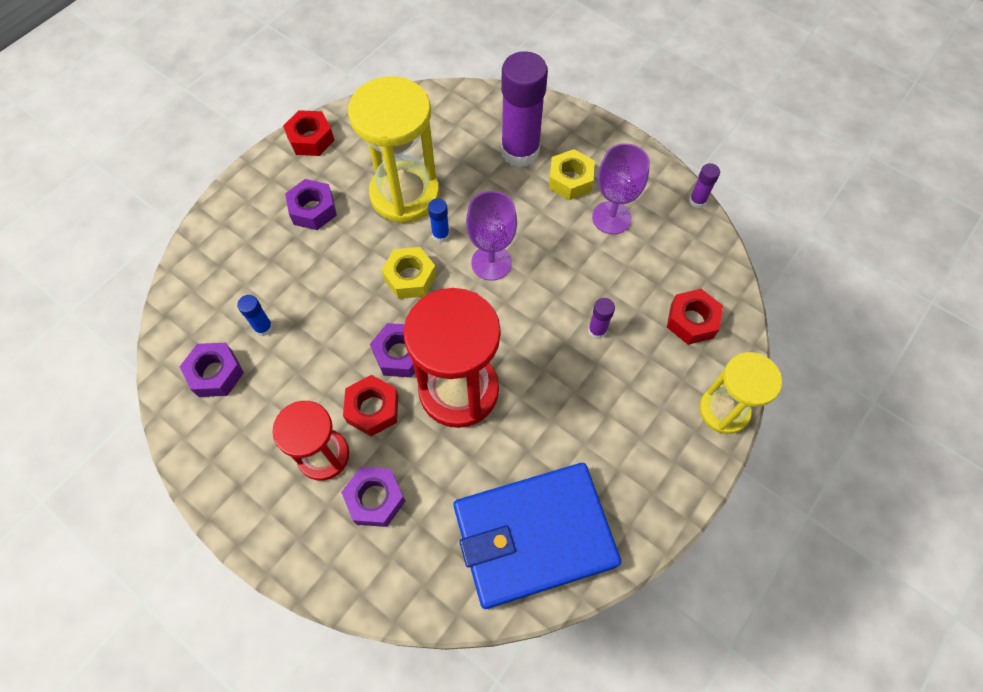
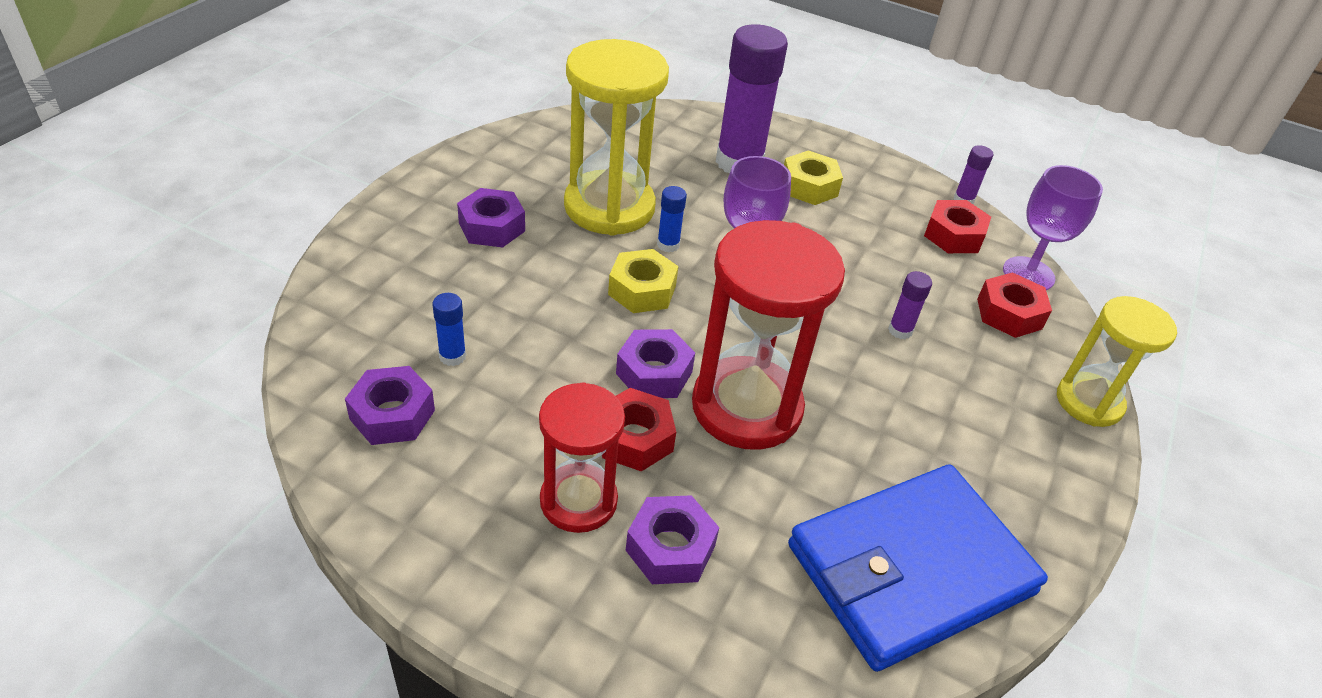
camera: 15 degrees left, 20 degrees down
(311, 139) = (471, 158): red nut -> red nut (953, 235)
(611, 218) = (872, 219): purple goblet -> purple goblet (1028, 274)

